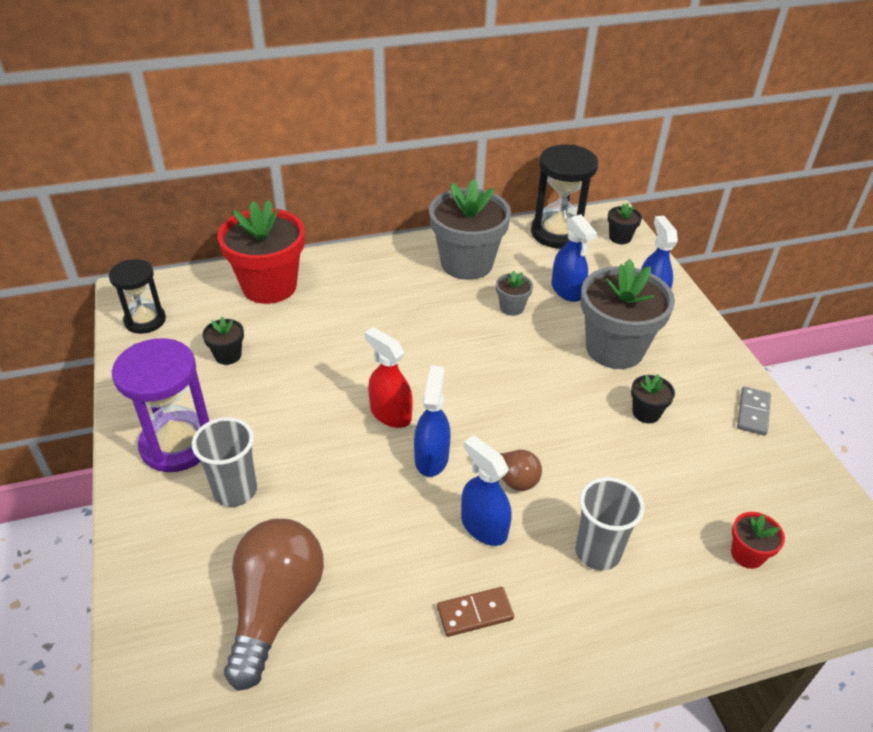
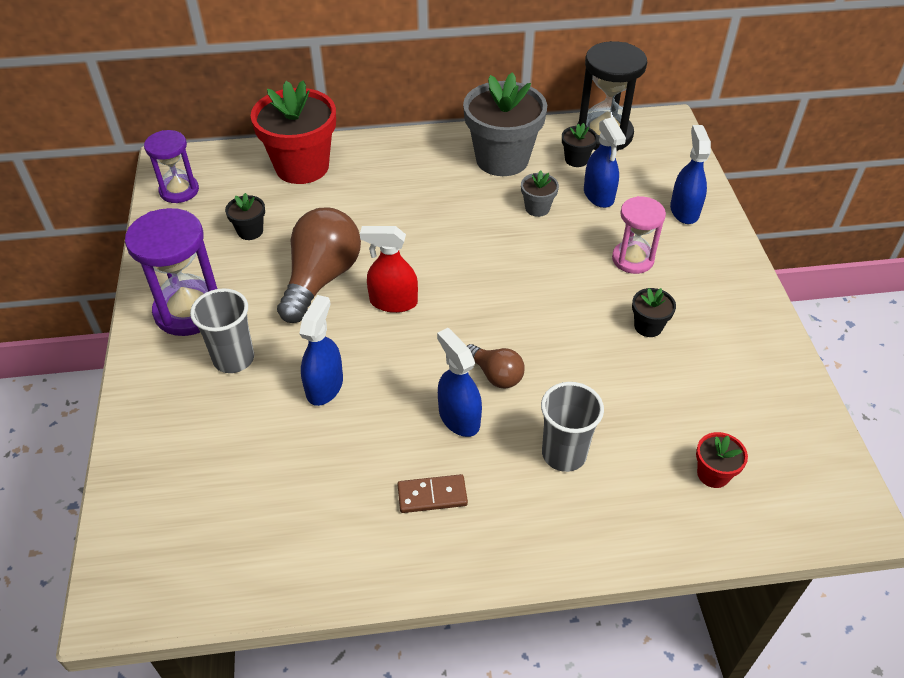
camera: 10 degrees right, 5 degrees up
(145, 320) = (179, 190): black hourglass -> purple hourglass
(275, 607) = (250, 467): brown light bulb -> brown light bulb (321, 278)
(390, 414) = (393, 302): red spray bottle -> red spray bottle turned 45 degrees counterclockwise
(431, 458) = (423, 348): blue spray bottle -> blue spray bottle (324, 386)
(614, 349) = (632, 259): grey flower pot -> pink hourglass
(620, 238) = (669, 144): black flower pot -> black flower pot (576, 159)
(753, 413) = (759, 337): grey domino -> none

